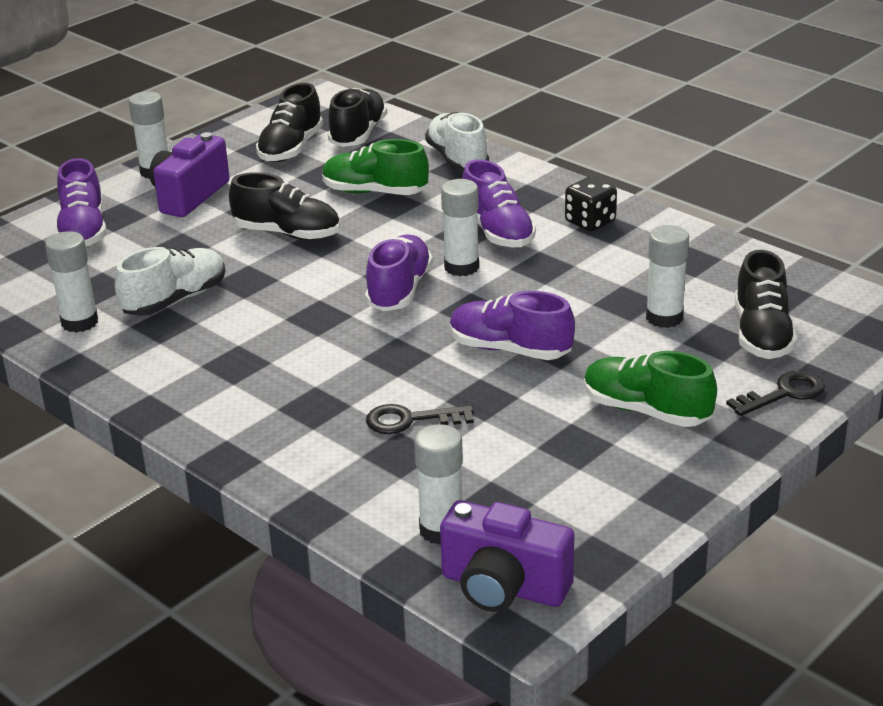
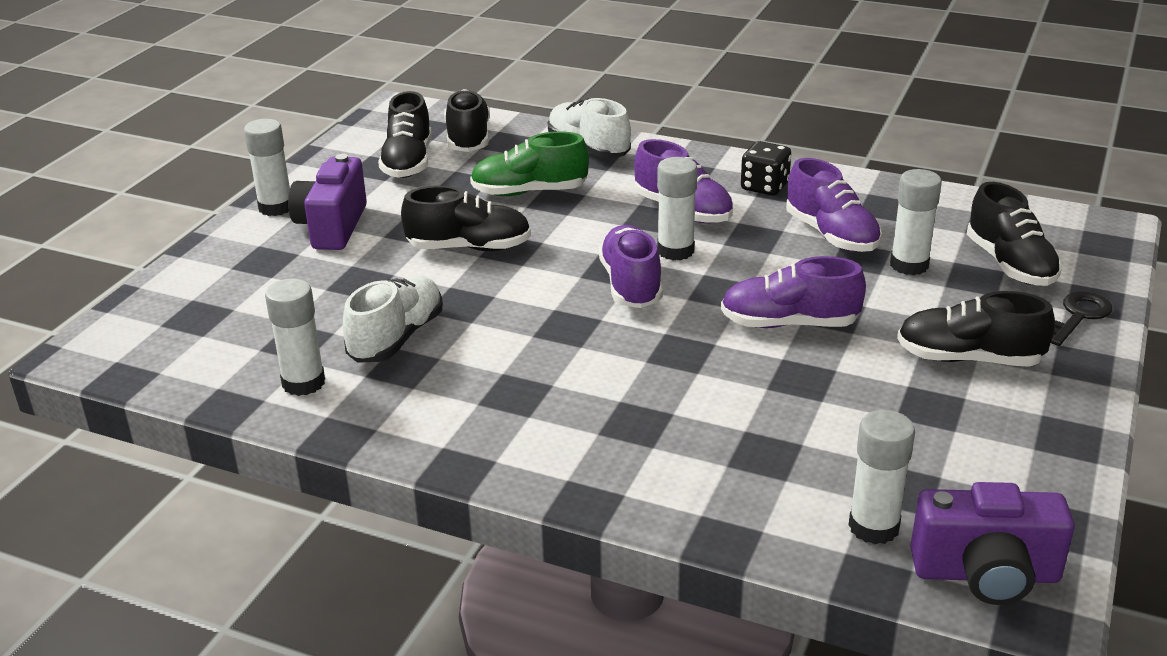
camera: 20 degrees left, 0 degrees up
(83, 231) = (237, 282): purple shoe -> purple shoe (831, 235)
(410, 420) = (748, 416): black key -> none
(646, 411) = (969, 359): green shoe -> black shoe

